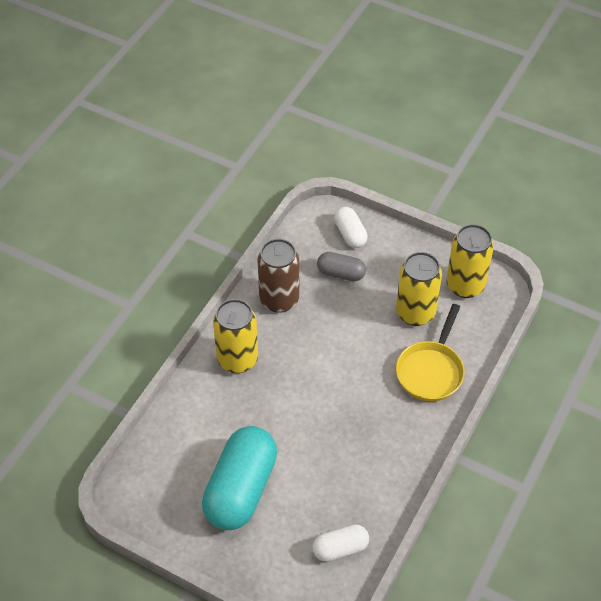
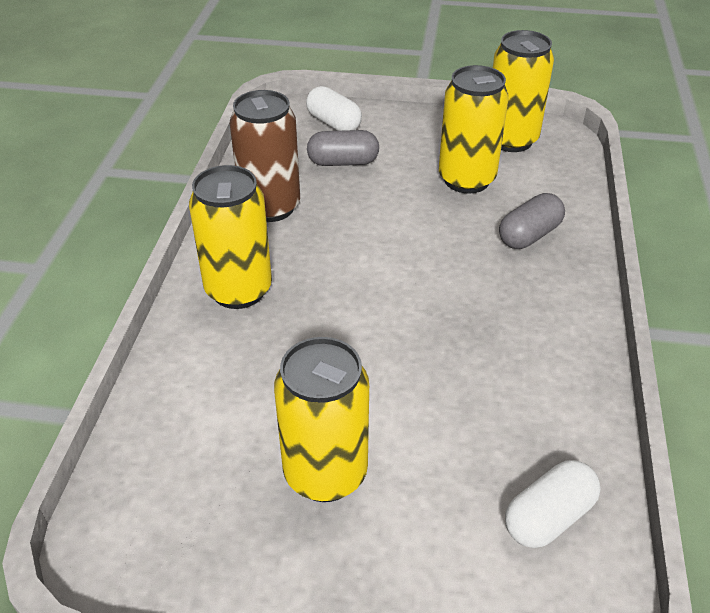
camera: 20 degrees left, 10 degrees down
(241, 489) = (325, 473): turquoise capsule -> yellow can
(431, 371) = (529, 235): yellow pan -> grey capsule

